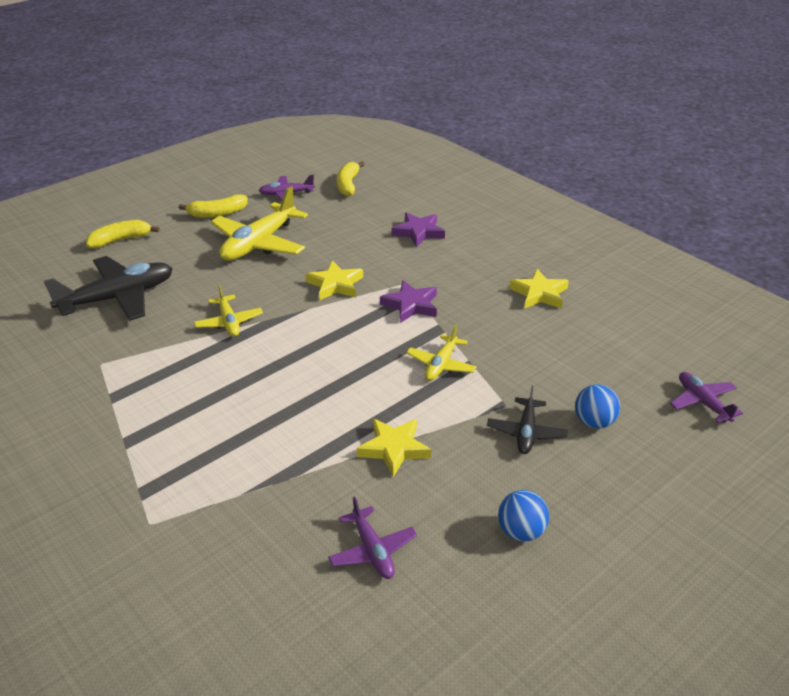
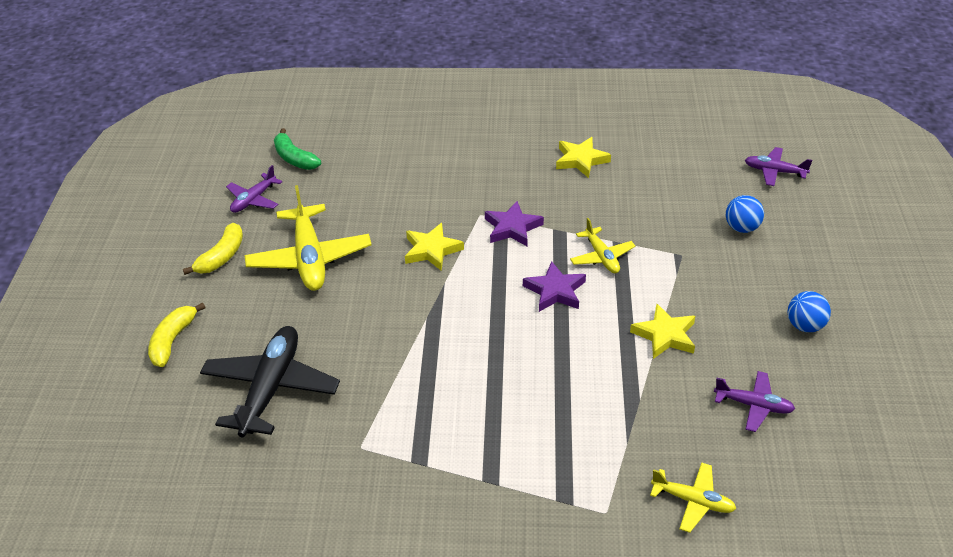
camera: 45 degrees left, 5 degrees up
(229, 322) = (403, 338): yellow plane -> yellow plane (693, 501)
(348, 185) = (294, 158): yellow banana -> green banana
(418, 232) = (422, 165): purple star -> purple star (555, 291)
(526, 432) = (718, 263): black plane -> none

